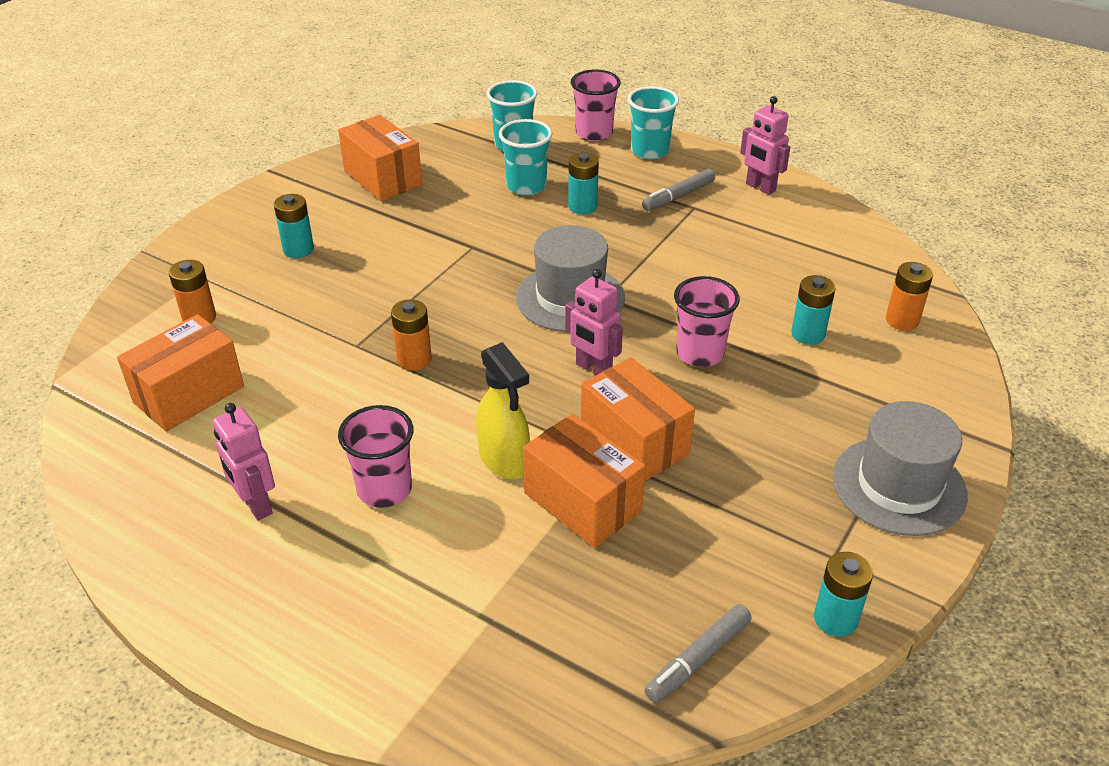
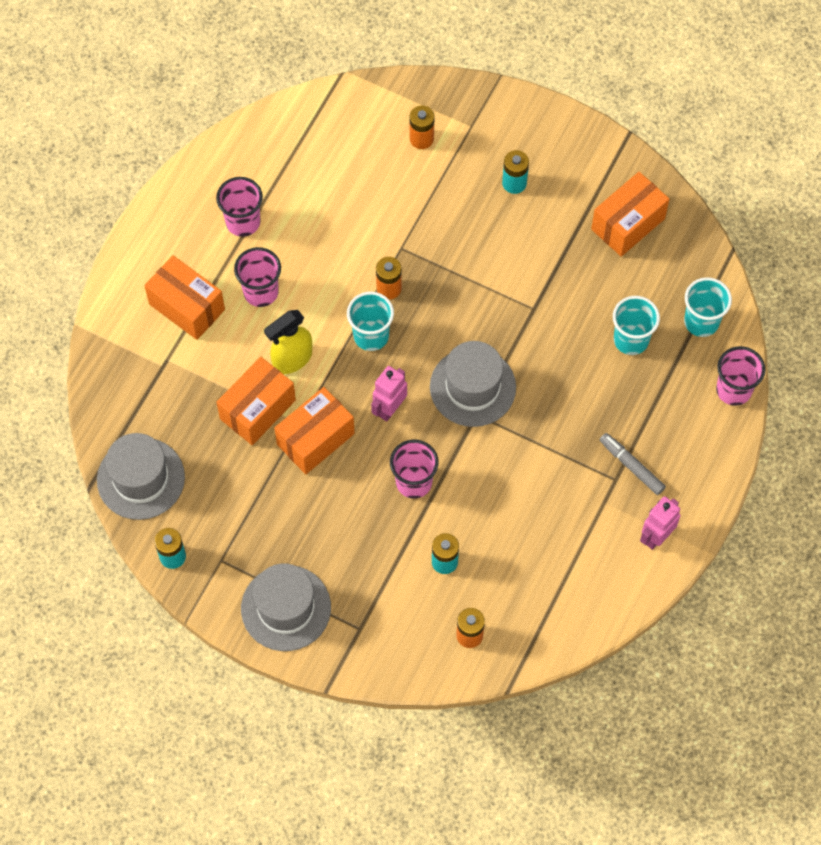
camera: 85 degrees right, 25 degrees up
(189, 394) = (339, 156): orange box -> orange box (187, 307)
(255, 505) = (243, 222): pink robot -> pink cup
(582, 206) = (604, 388): turquoise battery -> none
(649, 151) = (707, 440): turquoise cup -> turquoise cup (371, 336)
(698, 659) = (141, 478): grey marker -> grey hat

